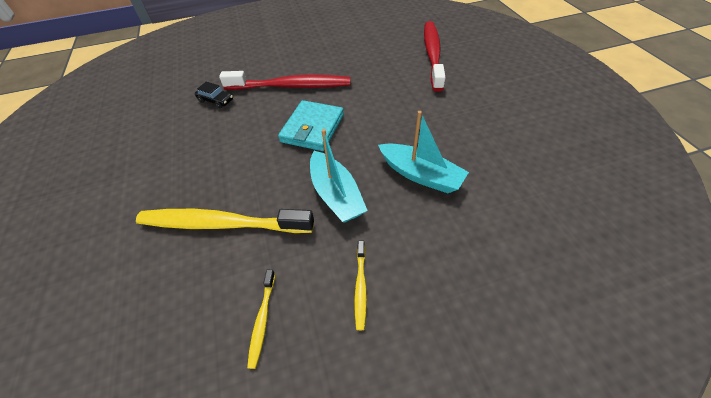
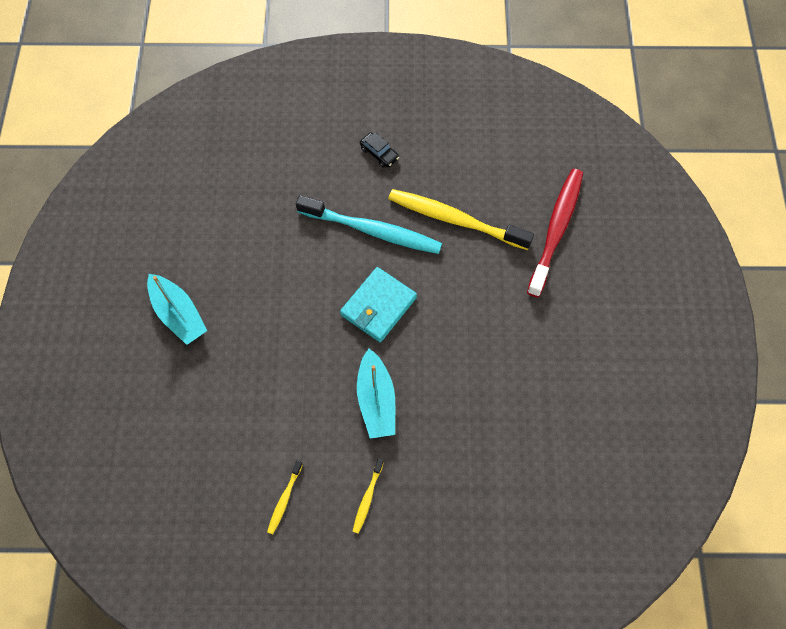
camera: 15 degrees right, 15 degrees up
(216, 100) = (285, 227): black car -> black car (379, 153)
(221, 224) = (267, 397): yellow toothbrush -> yellow toothbrush (455, 220)
(291, 86) = (372, 230): red toothbrush -> turquoise toothbrush
(420, 175) = (463, 404): turquoise boat -> turquoise boat (178, 314)

